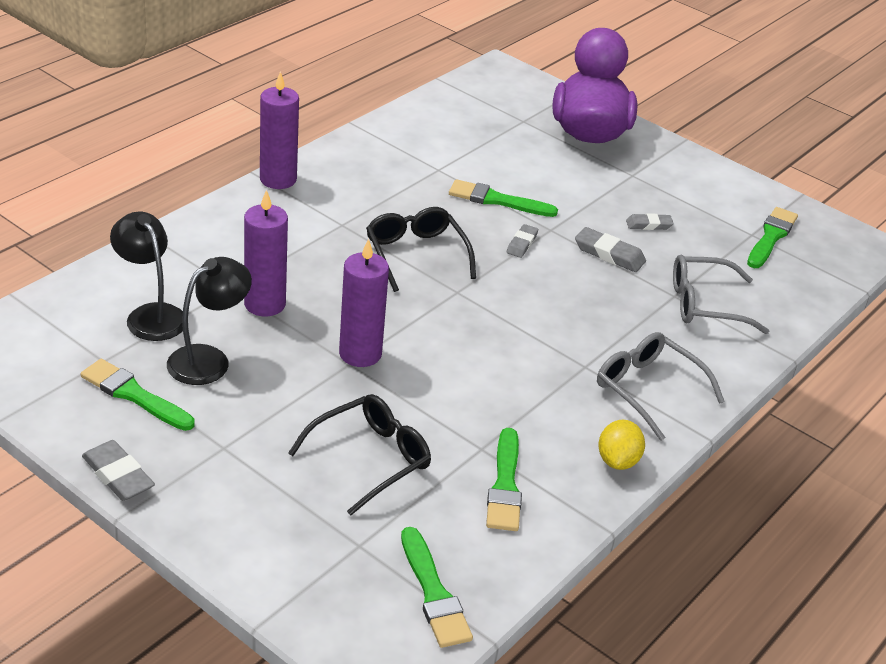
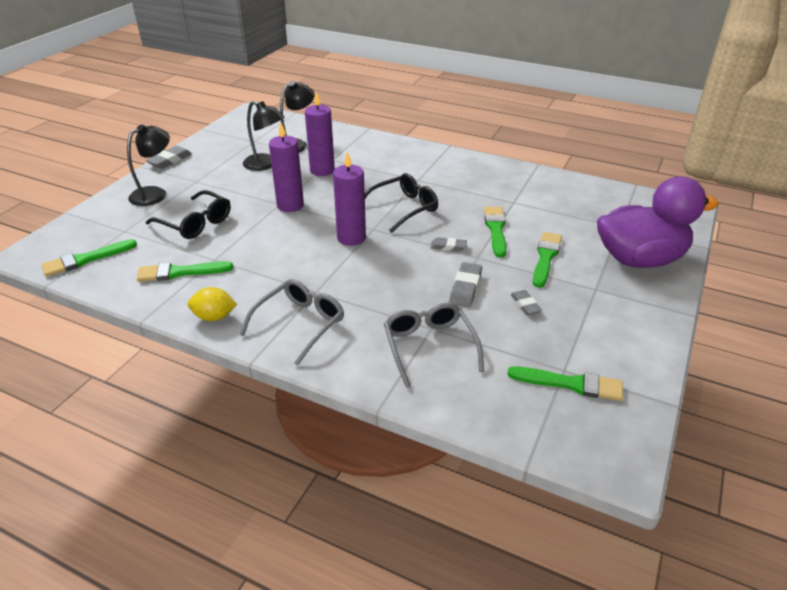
camera: 80 degrees right, 0 degrees up
(134, 395) = (230, 152): green brush -> green brush (546, 257)
(245, 502) = (155, 193): none -> black lamp
(278, 179) = (449, 153): purple candle -> purple candle (351, 238)

